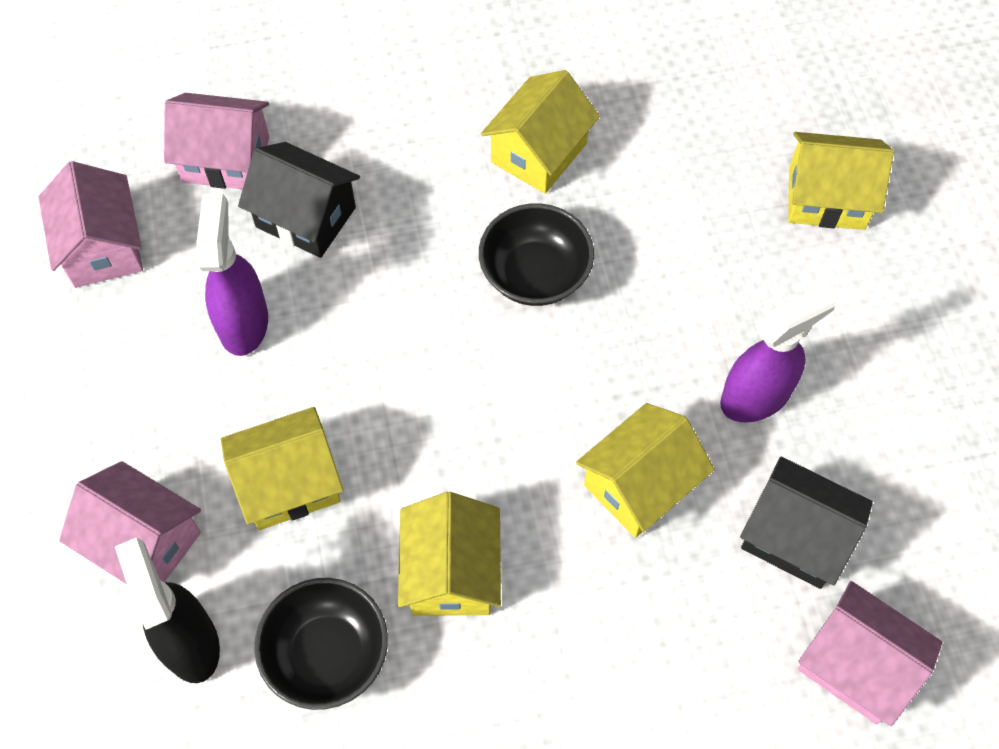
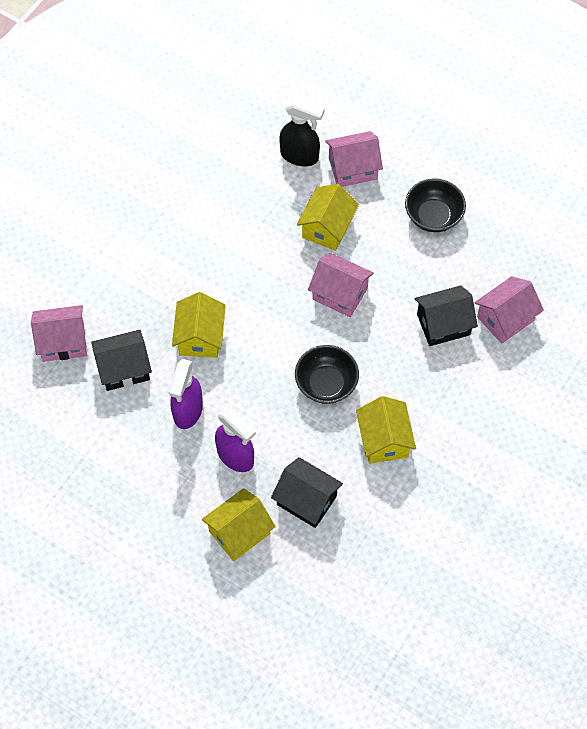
camera: 135 degrees right, 0 degrees up
(103, 247) = (503, 243): pink house -> pink house (340, 294)
(243, 322) = (414, 265): purple spray bottle -> purple spray bottle (236, 456)
(327, 654) = (251, 191): black bowl -> black bowl (433, 216)
(451, 572) = (237, 249): yellow house -> none
(706, 166) = (306, 500): none -> black house

